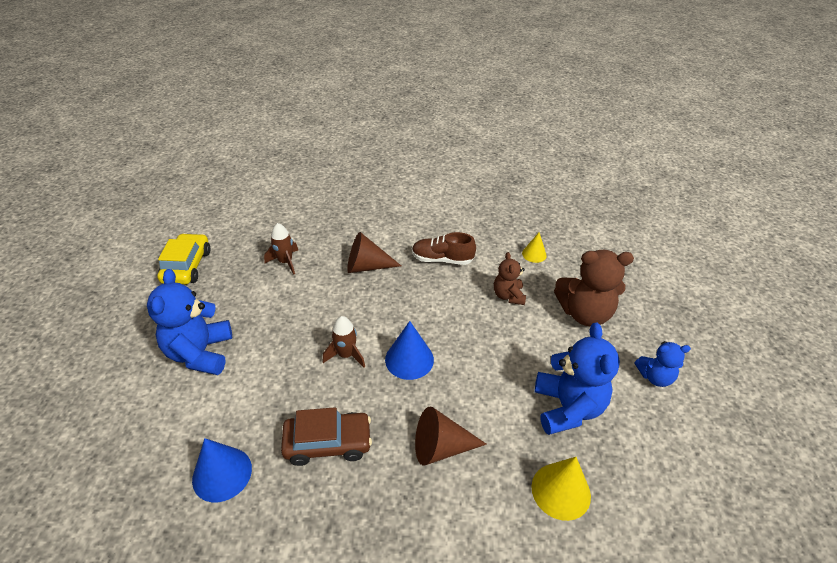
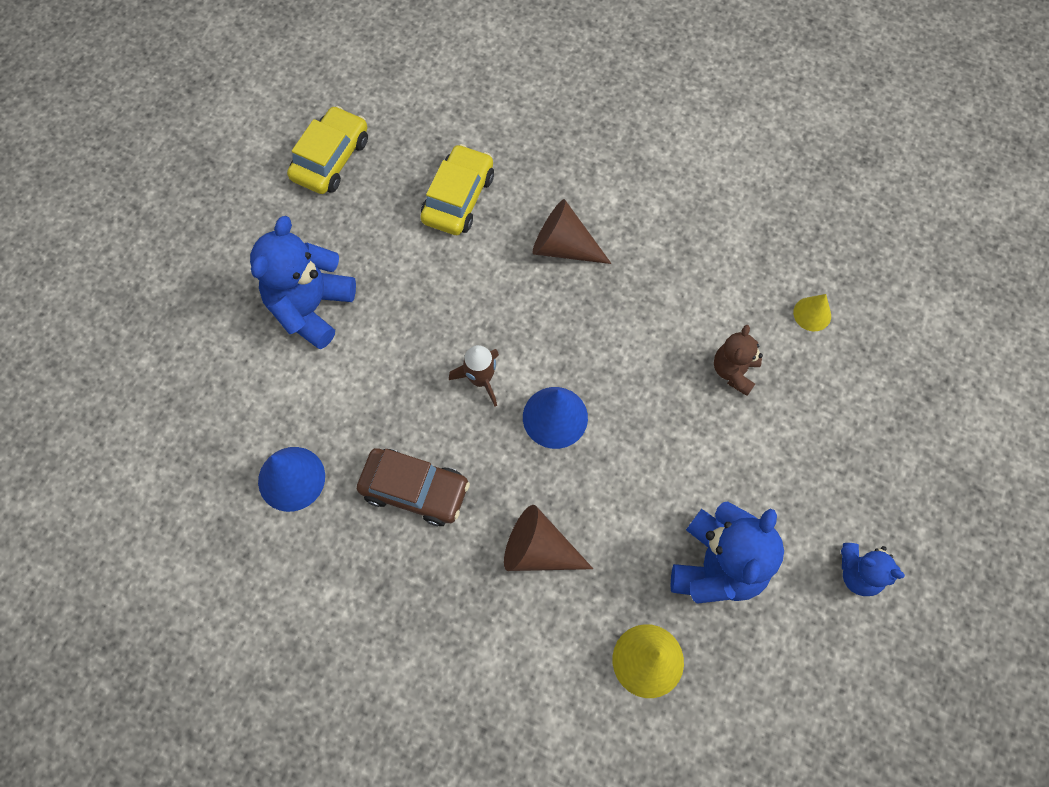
camera: 25 degrees right, 25 degrees up
(285, 262) = (458, 198): brown rocket -> yellow car
(442, 259) = (673, 273): brown shoe -> none
(584, 313) = (824, 441): brown teddy bear -> none

